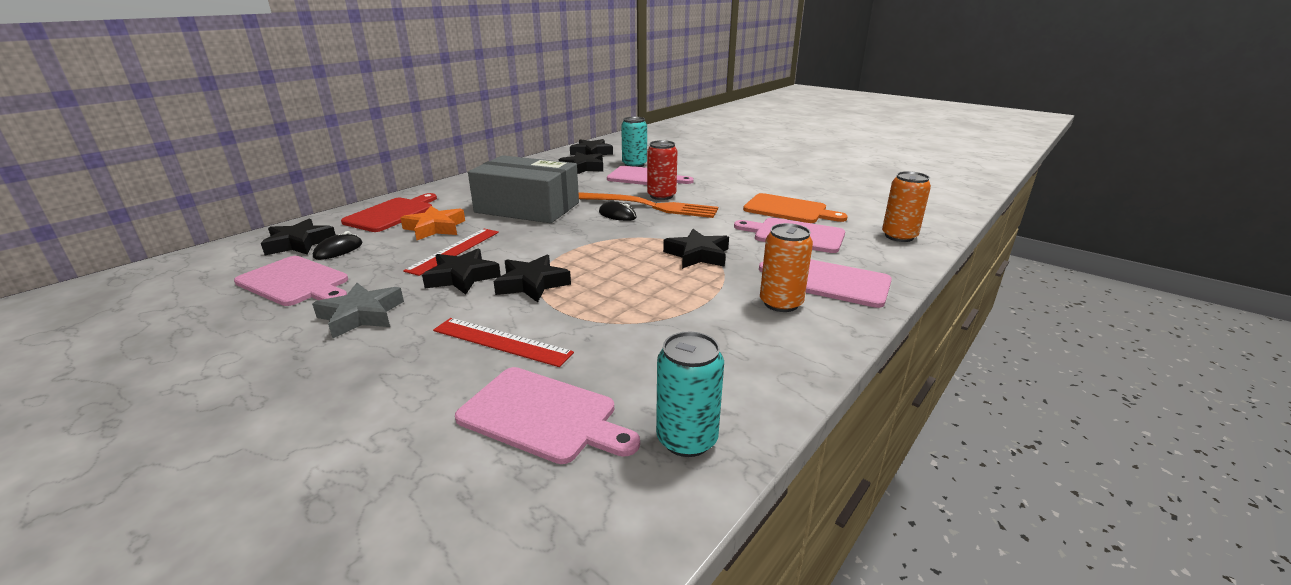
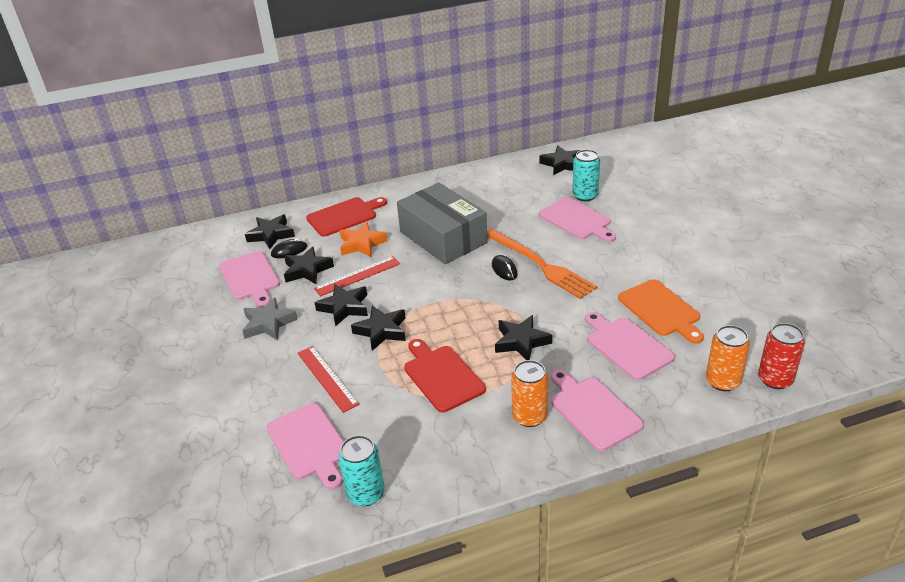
camera: 35 degrees right, 10 degrees up
(583, 167) = (534, 188): black star -> black star (307, 270)
(647, 300) = (441, 376): none -> red cutting board
(661, 196) = (565, 253): red can -> red can (775, 379)

